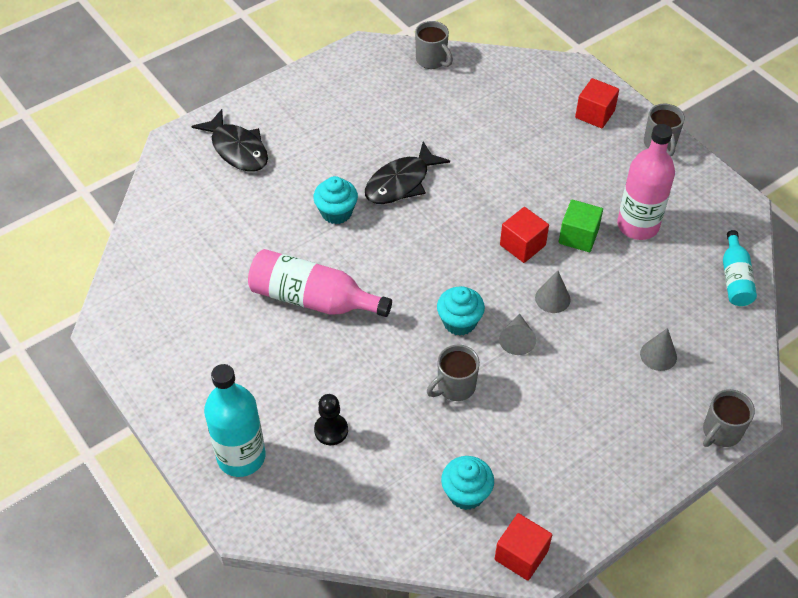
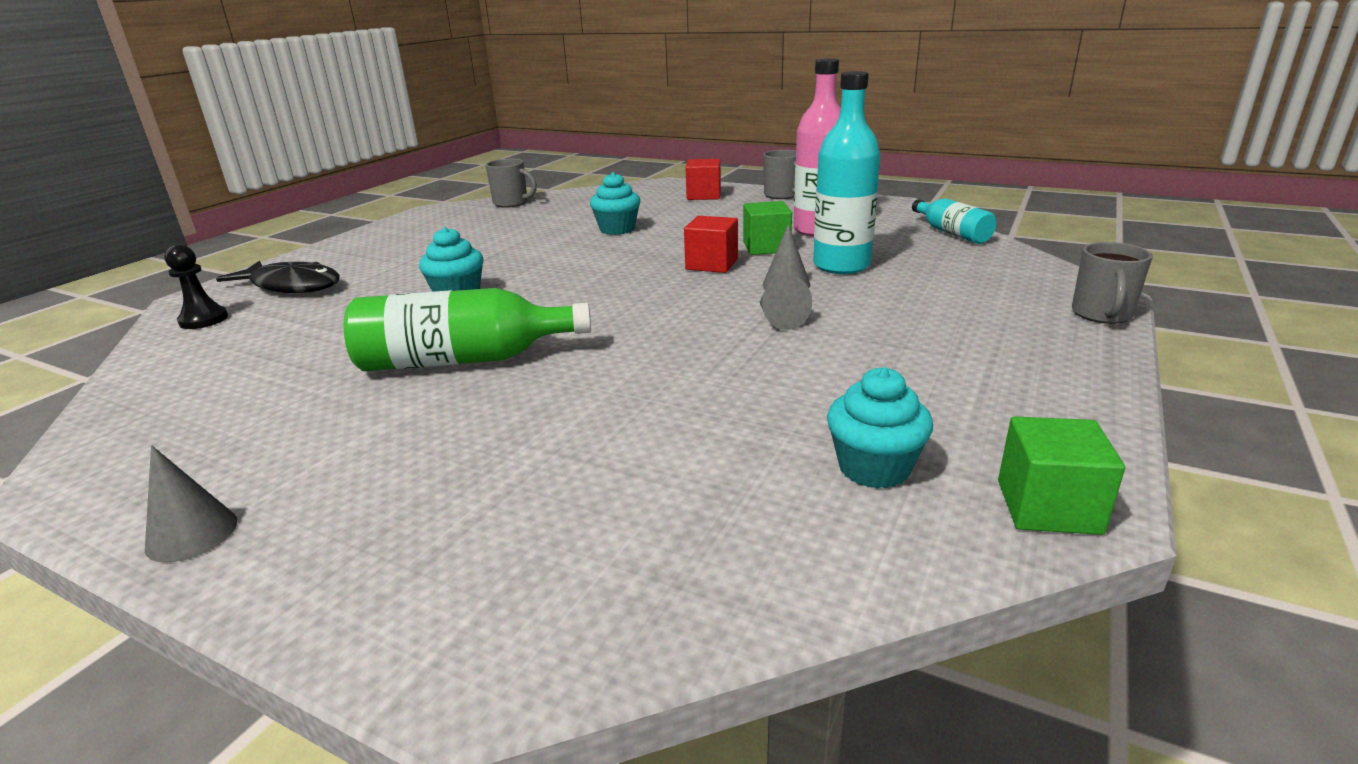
camera: 25 degrees left, 25 degrees down
(241, 456) = (413, 565): turquoise bottle -> turquoise bottle (841, 265)
(313, 299) = (463, 360): pink bottle -> green bottle
(331, 430) = (579, 473): black pawn -> black pawn (203, 320)
(401, 182) = (530, 262): black fish -> none
(455, 387) = (740, 374): grey mug -> none
(459, 322) = (691, 325): turquoise cupcake -> turquoise cupcake (617, 229)
(521, 555) = (1048, 507): red cube -> green cube
(658, 355) = (952, 287): grey cone -> grey cone (192, 534)

